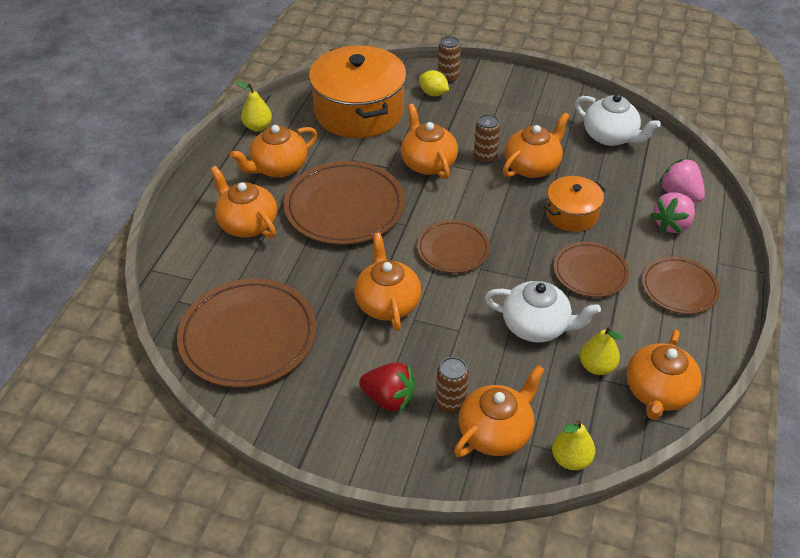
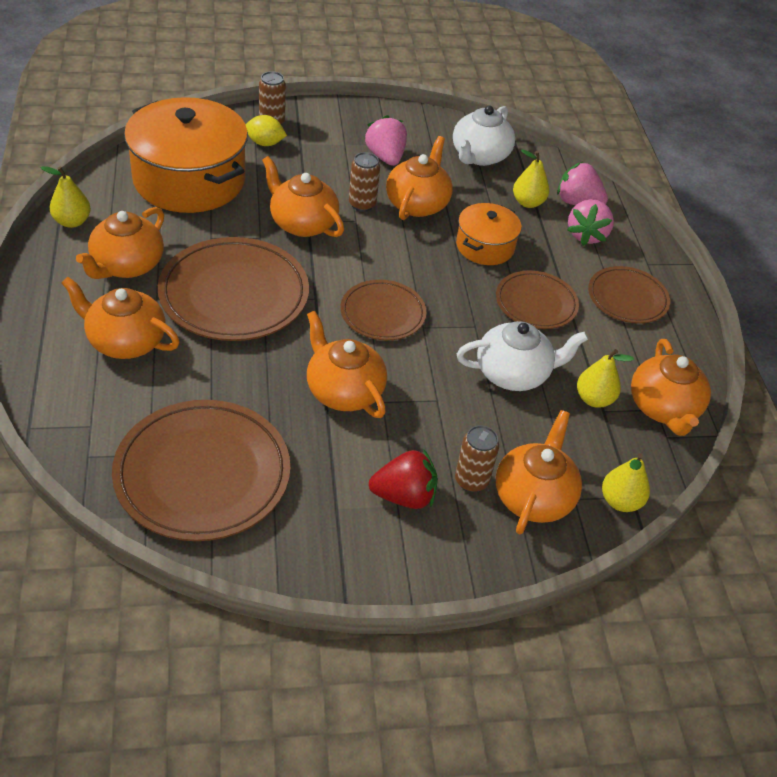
camera: 30 degrees left, 0 degrees up
(526, 122) = (385, 157): none -> pink strawberry
(610, 136) = (479, 156): white teapot -> white teapot turned 105 degrees clockwise
(632, 185) = (528, 202): none -> yellow pear

